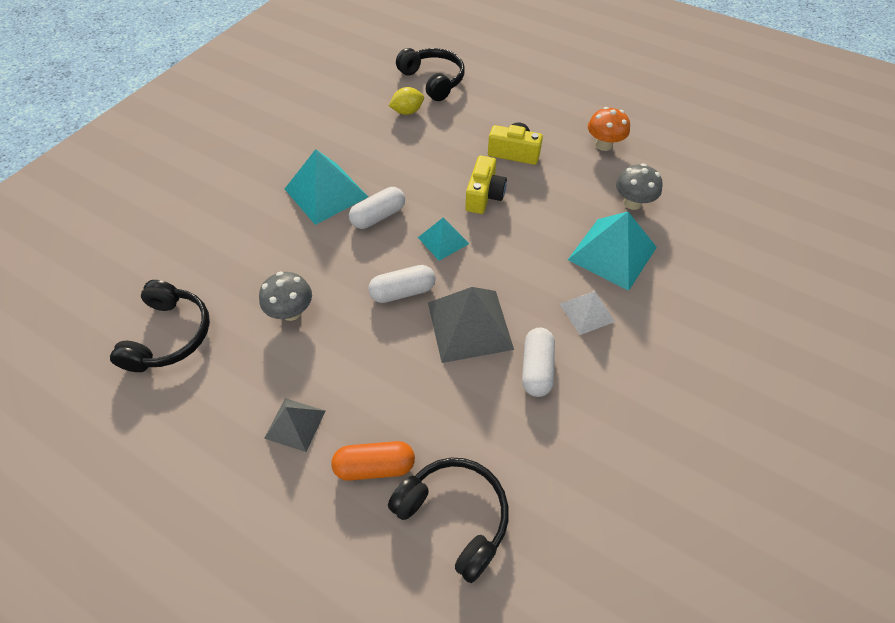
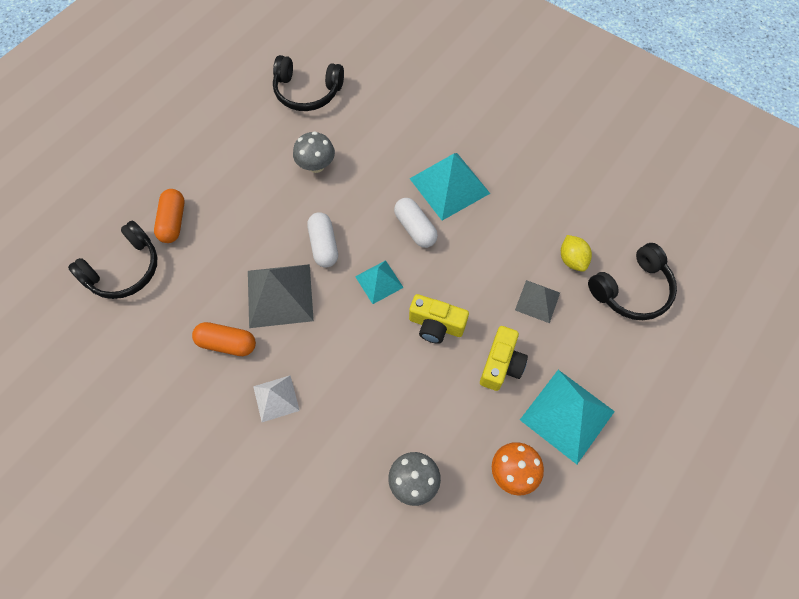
camera: 95 degrees right, 10 degrees up
(295, 424) = (217, 172): grey pyramid -> grey pyramid (537, 301)
(536, 368) = (227, 343): white capsule -> orange capsule
(612, 253) = (343, 440): turquoise pyramid -> turquoise pyramid (567, 415)

